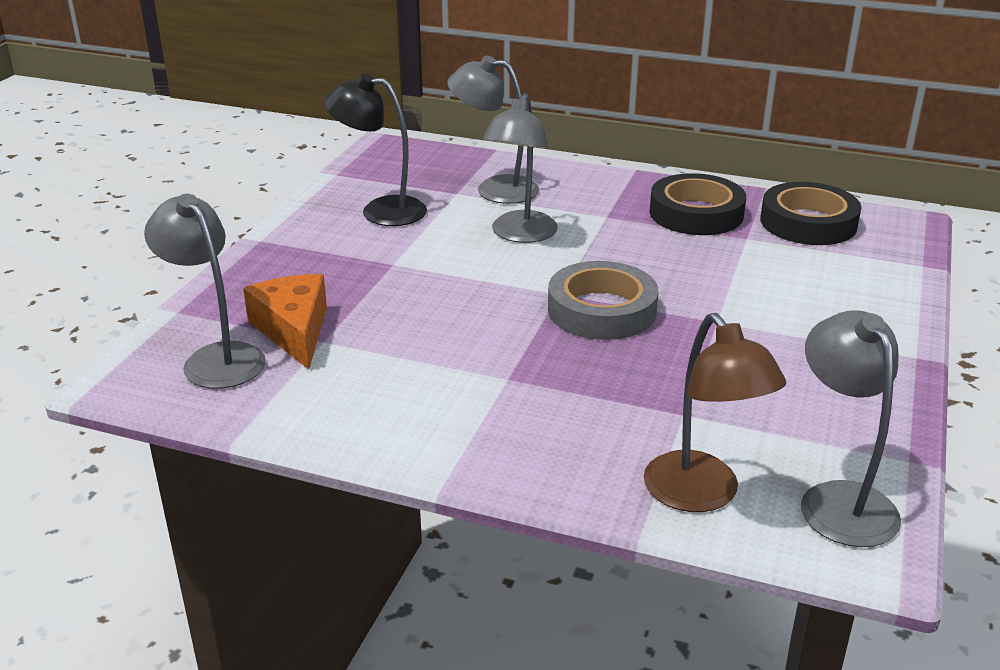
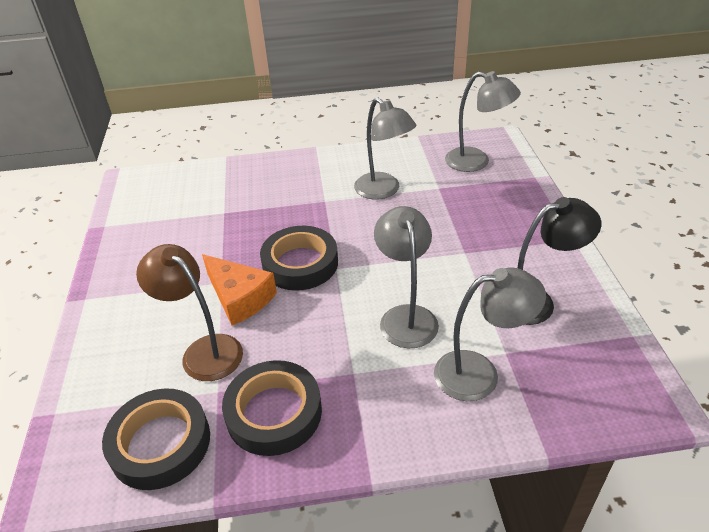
camera: 155 degrees right, 10 degrees up
(293, 330) = (461, 187): orange cheese -> orange cheese (239, 297)
(601, 310) = (300, 263): grey tape -> black tape
(701, 495) = (204, 178): brown lamp -> brown lamp (204, 351)
(839, 500) = (141, 196): grey lamp -> grey lamp (383, 191)

